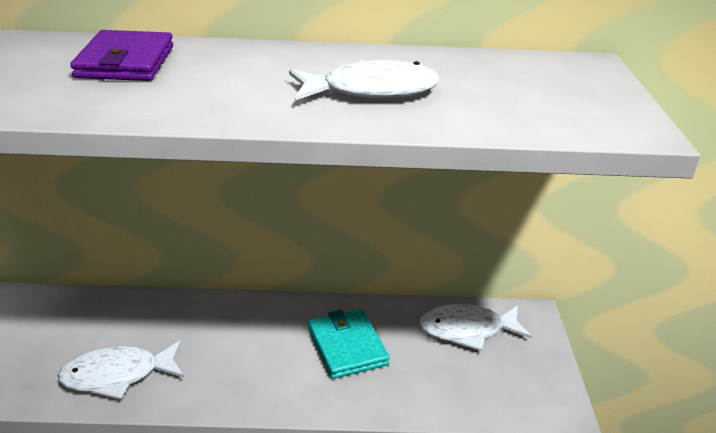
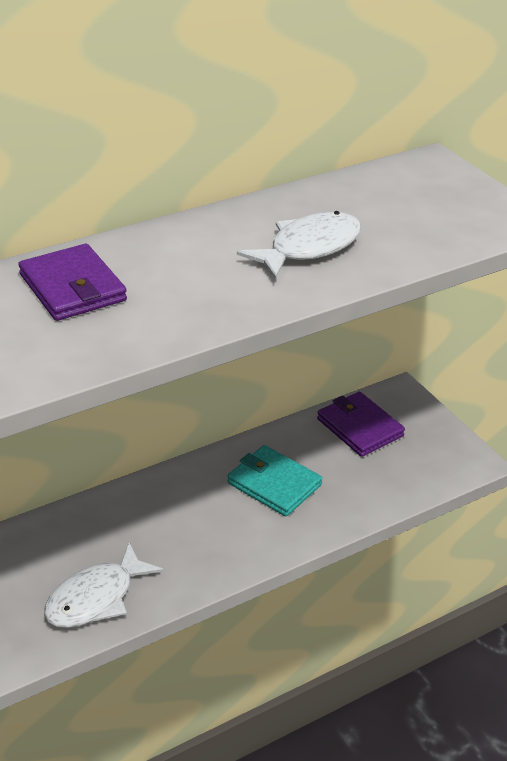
camera: 30 degrees left, 5 degrees up
(467, 330) = (360, 427): white fish -> purple wallet

